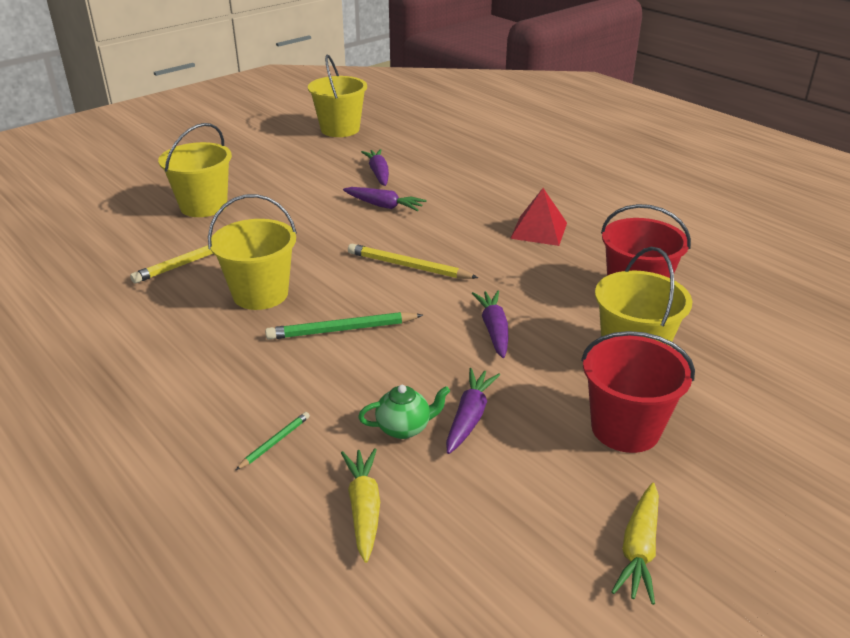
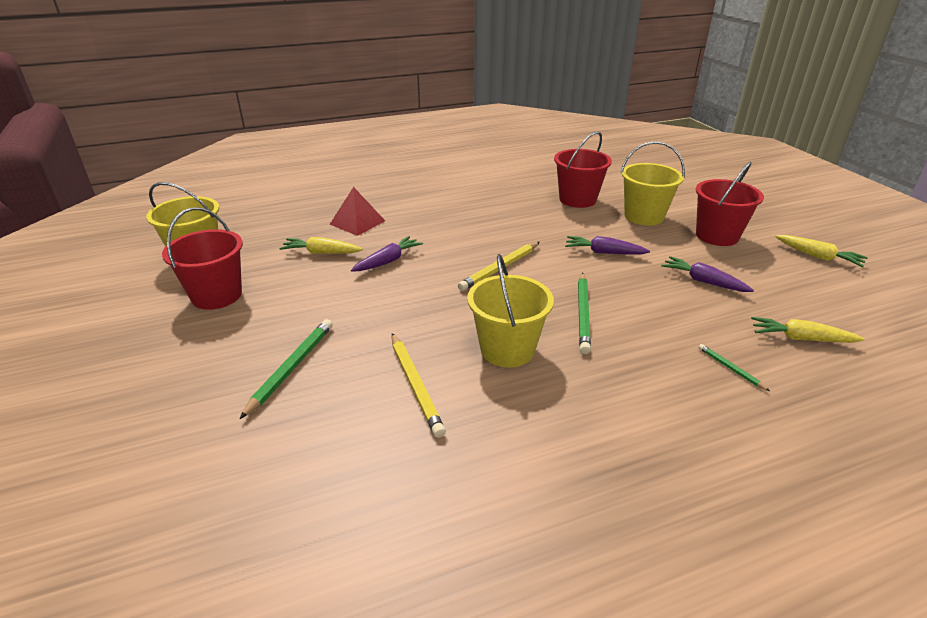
camera: 70 degrees left, 0 degrees up
(203, 206) = (291, 367): yellow bucket -> green pencil
(286, 153) = (217, 295): none -> red bucket
(378, 173) = (321, 253): purple carrot -> yellow carrot
(404, 428) = (714, 308): green teapot -> none
(539, 230) = (479, 209): red pyramid -> red pyramid (357, 222)

